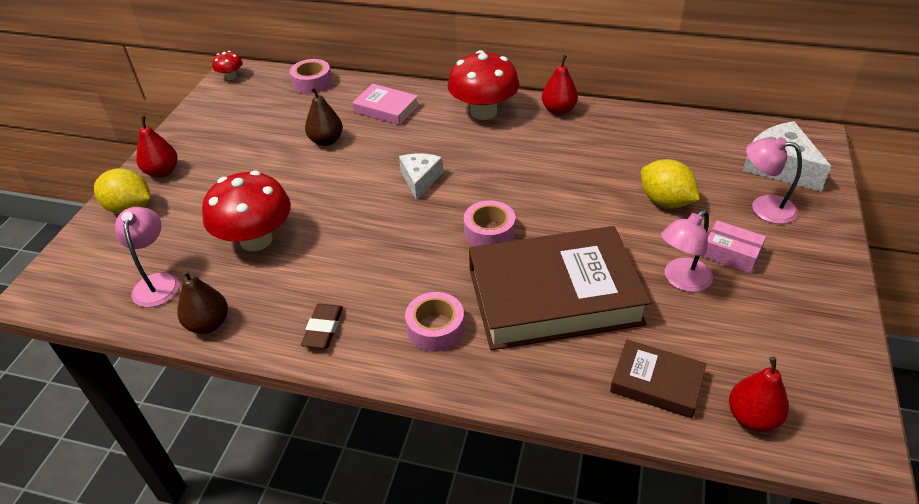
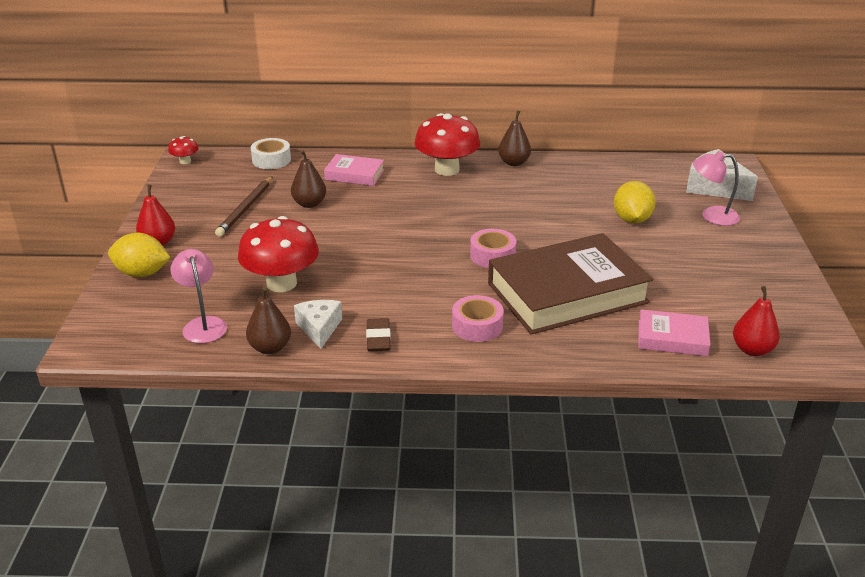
camera: 15 degrees left, 10 degrees down
(262, 140) = (246, 208): none -> brown pencil
(312, 83) = (271, 160): pink tape -> white tape
(420, 180) = (413, 224): white cheese -> white cheese (319, 328)
(558, 110) = (514, 163): red pear -> brown pear
(656, 383) = (672, 338): brown book -> pink book
(665, 201) = (632, 219): yellow lemon -> yellow lemon turned 60 degrees clockwise
(681, 280) = (665, 271): pink lamp -> none
(731, 254) = (698, 249): pink box -> none

